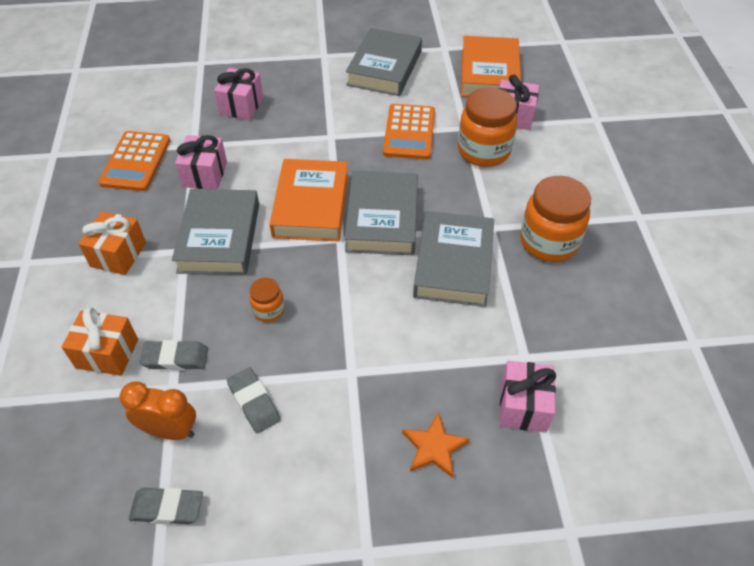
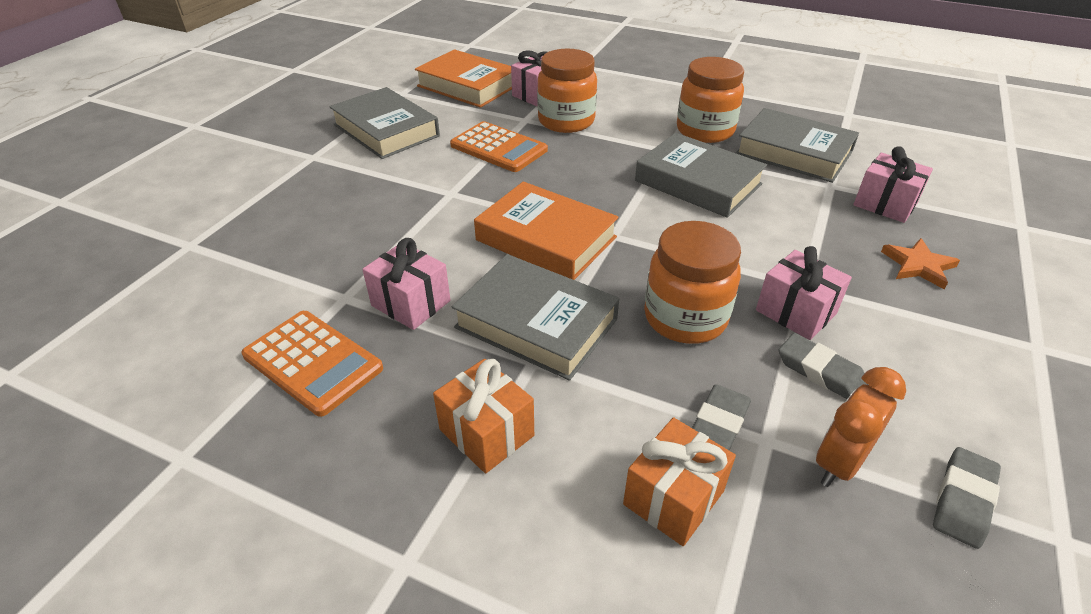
camera: 60 degrees left, 10 degrees down
(241, 106) = (320, 237): pink gift -> pink gift (795, 312)
(254, 402) = (820, 371): grey eraser -> grey eraser turned 45 degrees clockwise
(268, 310) = (685, 318): orange jar -> orange jar, size x2.00
(382, 218) = (606, 201): grey book -> grey book (794, 152)

